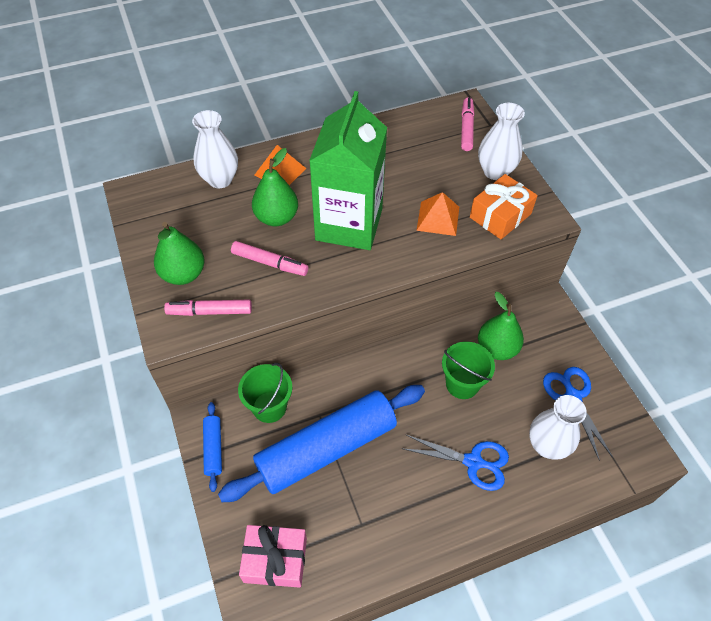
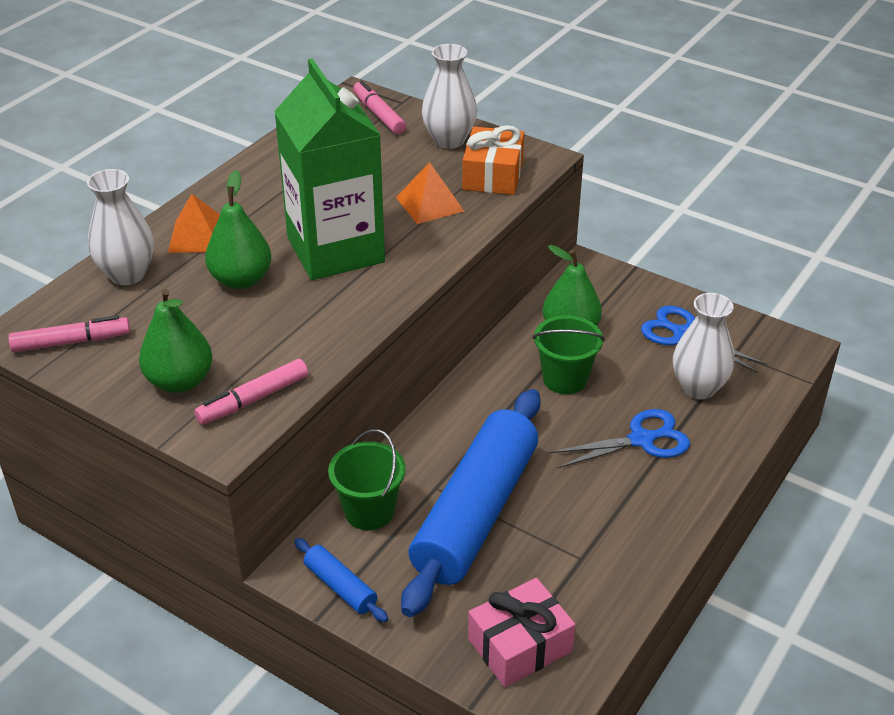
camera: 35 degrees left, 15 degrees down
(270, 263) = (278, 324): pink marker -> pink marker (71, 342)

